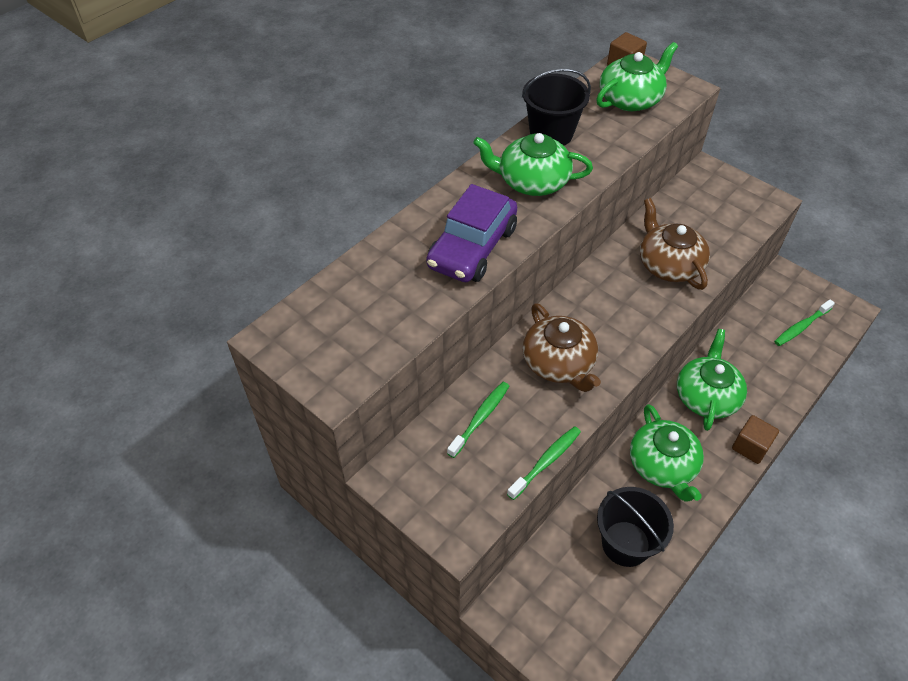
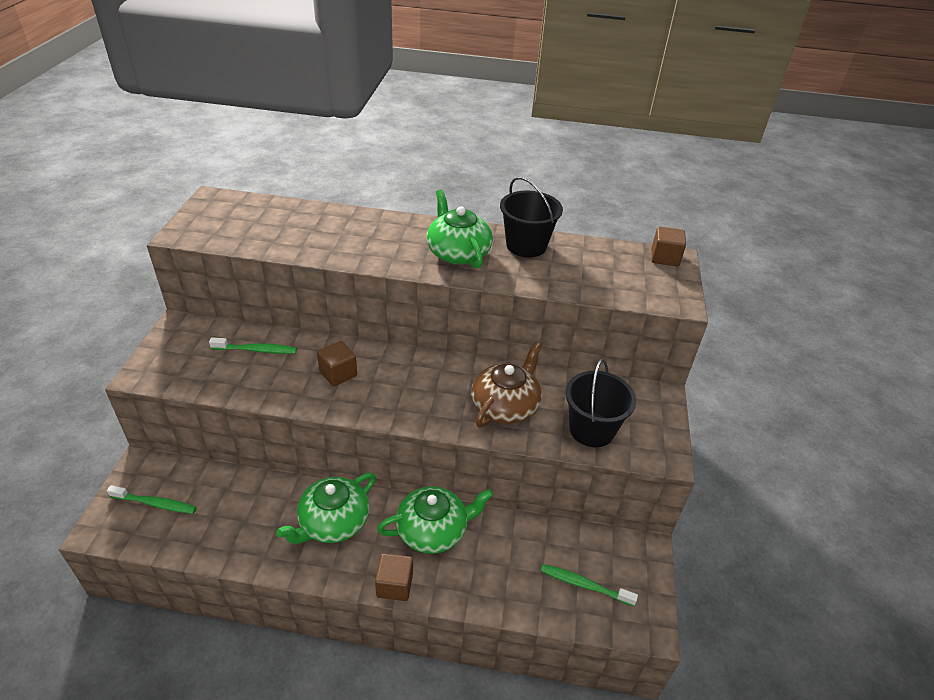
camera: 55 degrees right, 10 degrees down
(472, 247) = (357, 247): purple car -> none
(546, 462) = (232, 398): green toothbrush -> green toothbrush (155, 504)
(559, 363) = (338, 374): brown teapot -> brown cube
(625, 543) = (237, 522): black bucket -> black bucket (591, 429)
(631, 99) = (621, 273): green teapot -> none

